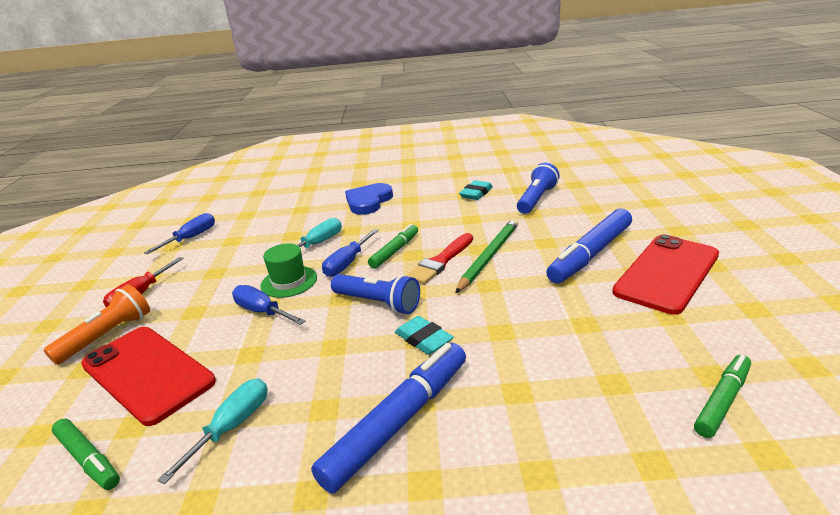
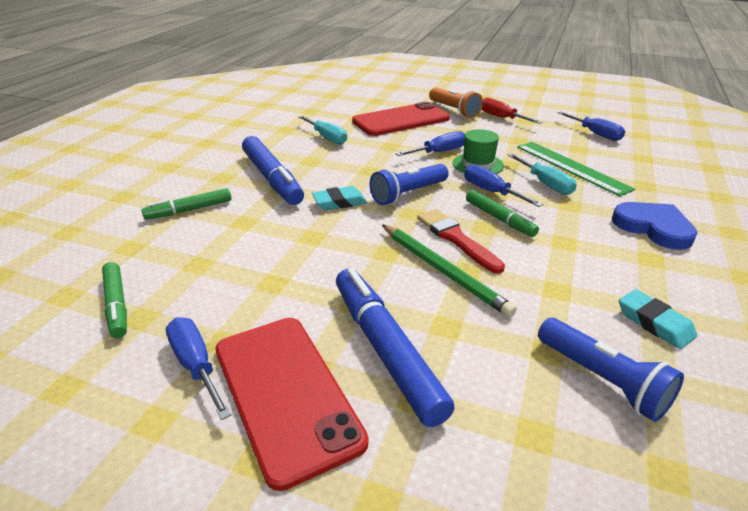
camera: 110 degrees right, 5 degrees up
(88, 459) = (344, 110): green marker -> green marker (189, 210)
(277, 238) = (571, 167): none -> green ruler
(701, 315) = (196, 365): none -> blue screwdriver

